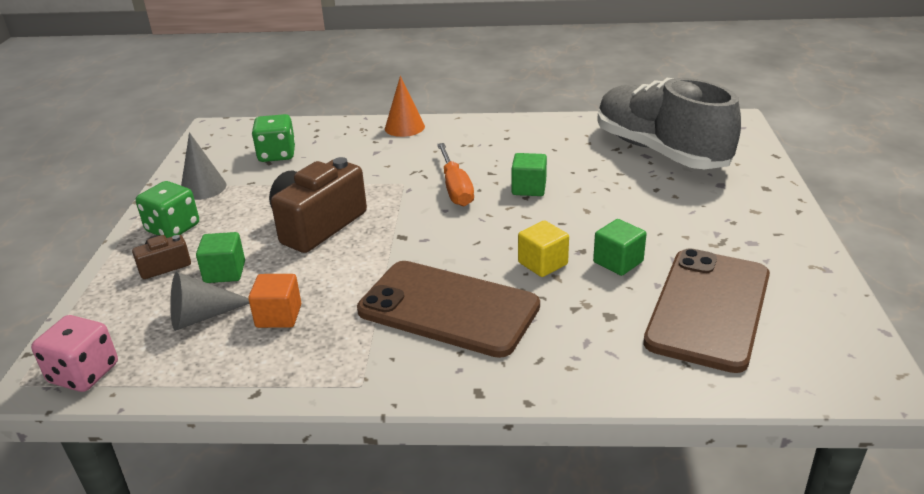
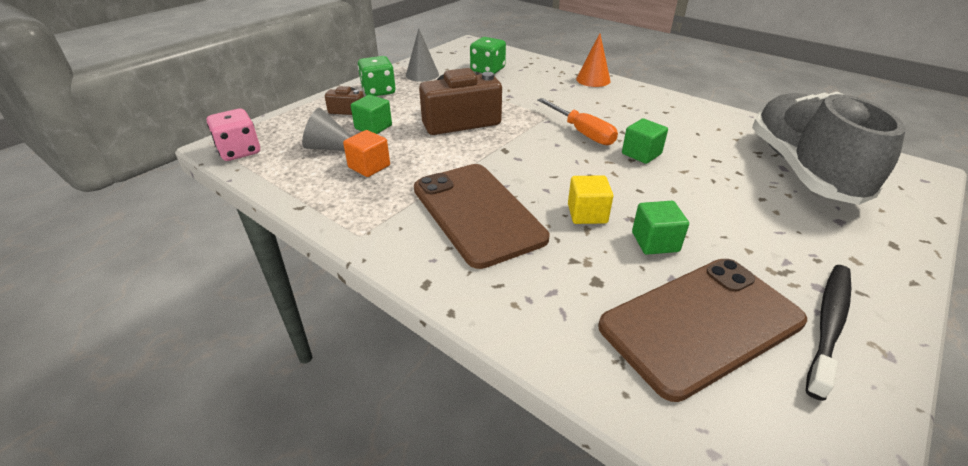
camera: 35 degrees right, 5 degrees up
(455, 188) = (582, 132): orange screwdriver -> orange screwdriver turned 60 degrees counterclockwise
(779, 266) = (829, 325): none -> black toothbrush

